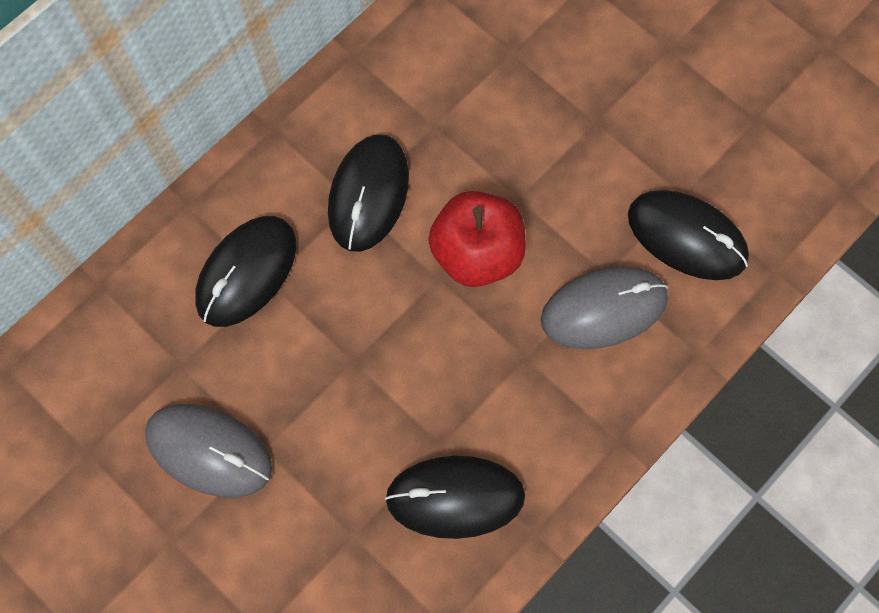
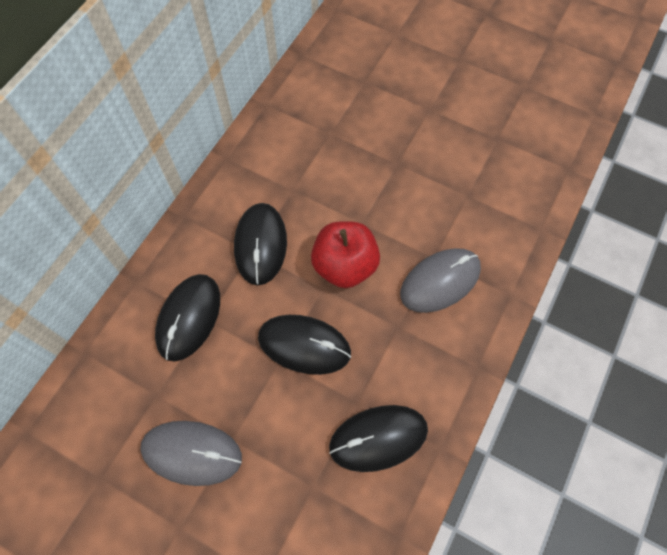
camera: 15 degrees left, 5 degrees down
(687, 237) = (478, 221): black mouse -> black mouse (304, 345)

